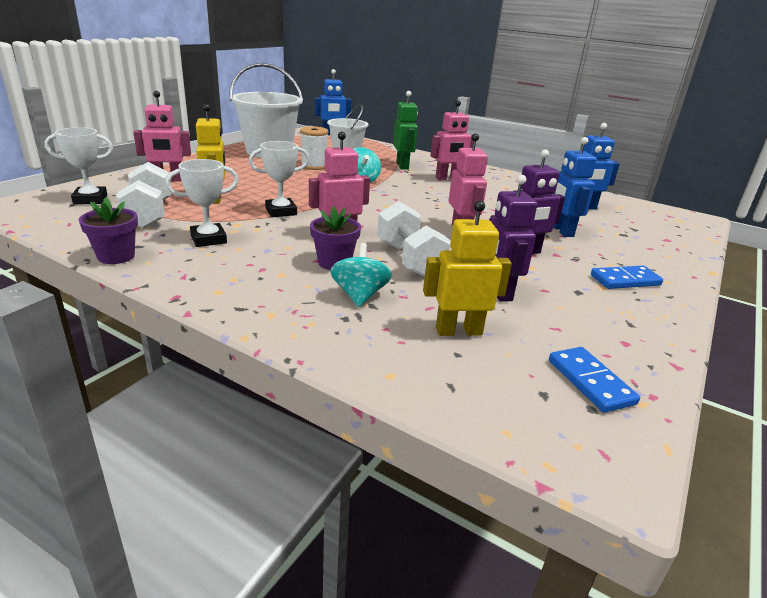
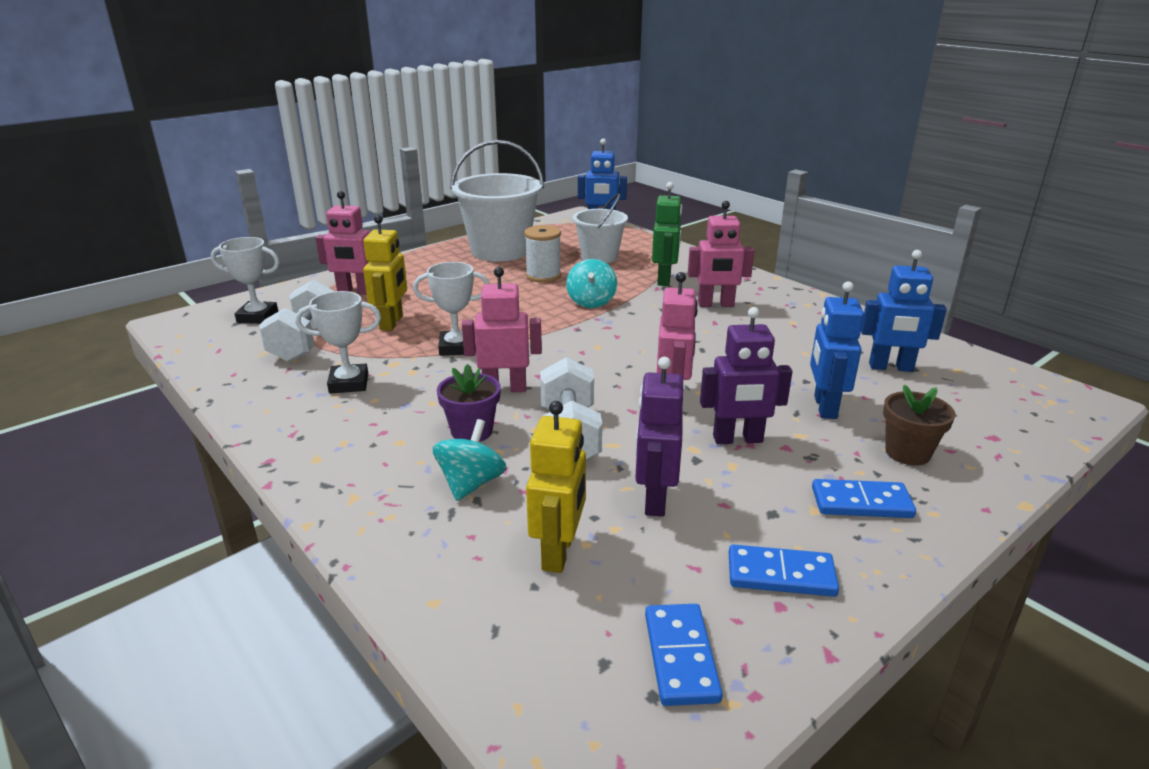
camera: 20 degrees right, 0 degrees up
(116, 256) = (240, 399): purple flower pot -> none
(458, 331) = (558, 552): yellow robot -> yellow robot turned 90 degrees clockwise
(612, 325) = (781, 574): none -> blue domino
(628, 251) = (907, 453): none -> brown flower pot

